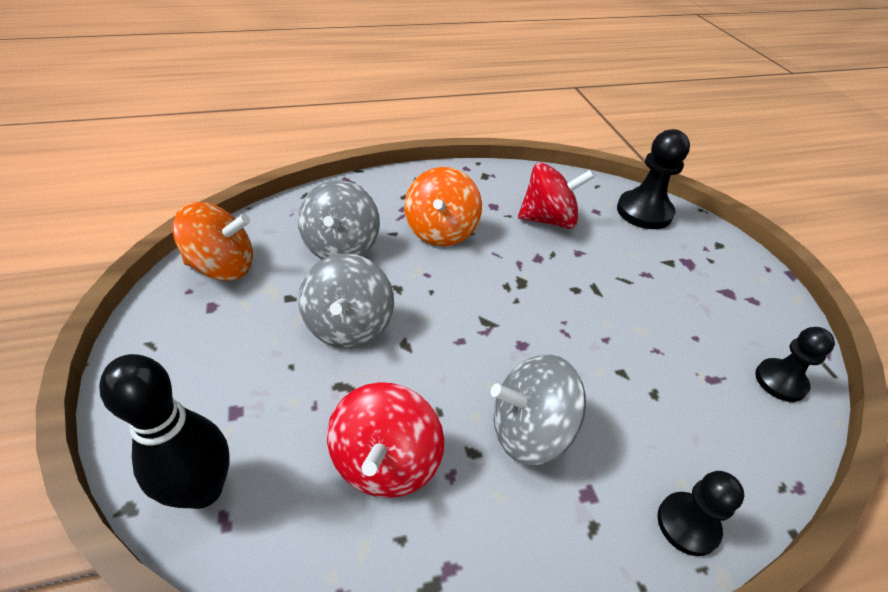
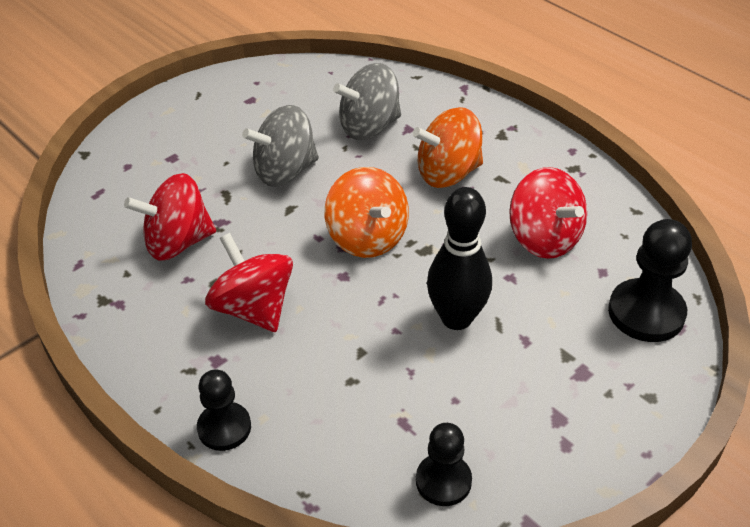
camera: 65 degrees right, 0 degrees up
(203, 490) = (111, 174): black bowling pin -> black bowling pin (456, 318)
(223, 267) = (292, 83): orange spinning top -> orange spinning top (367, 238)
(530, 430) = (253, 308): grey spinning top -> red spinning top

